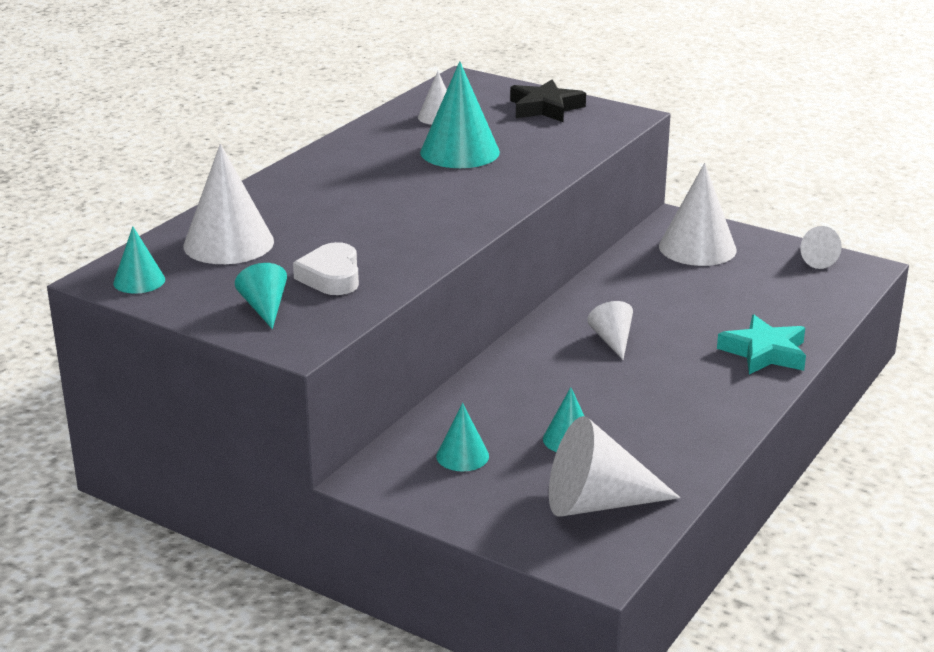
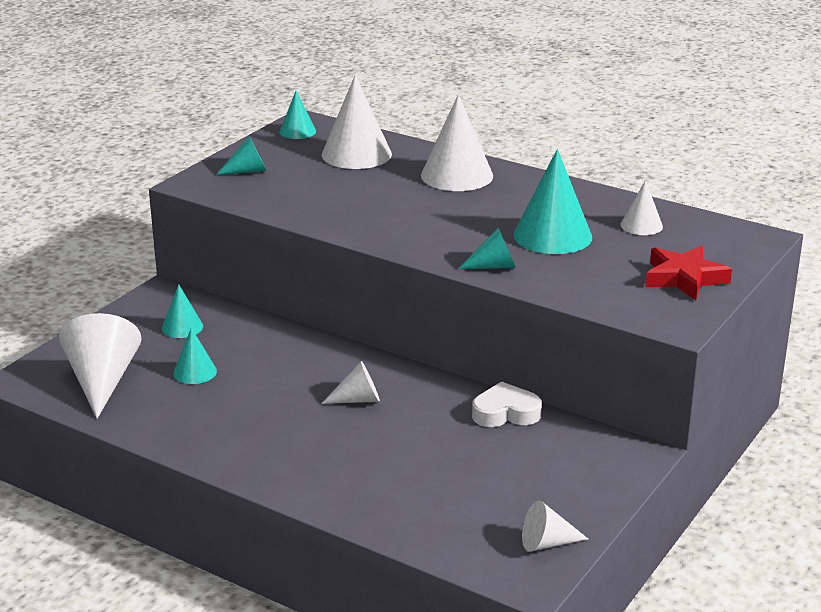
camera: 90 degrees right, 0 degrees up
(331, 277) = (295, 190): white heart -> white heart (505, 413)
(528, 177) = (494, 266): none -> turquoise cone
(545, 108) = (684, 278): black star -> red star
(697, 248) = (565, 462): white cone -> white cone (457, 175)
(764, 352) = (329, 484): turquoise star -> none

